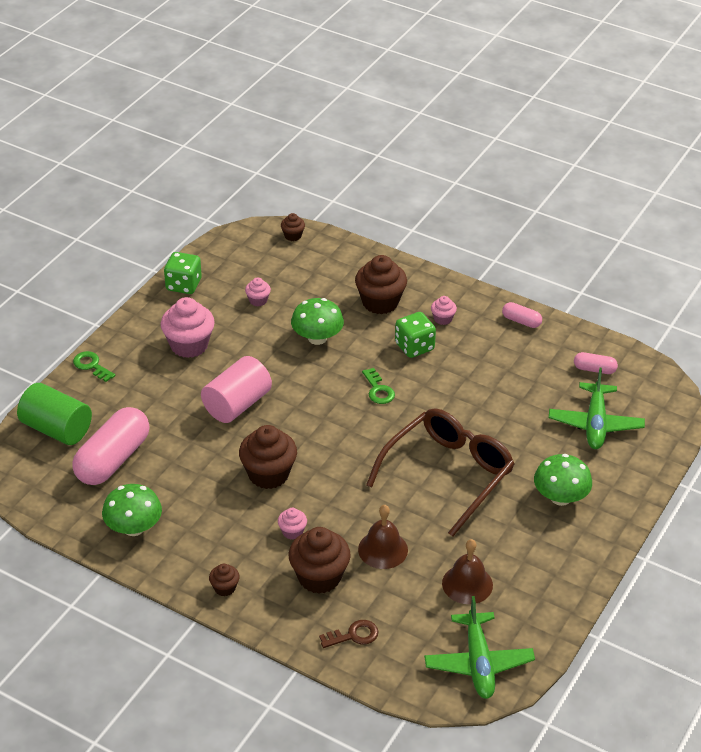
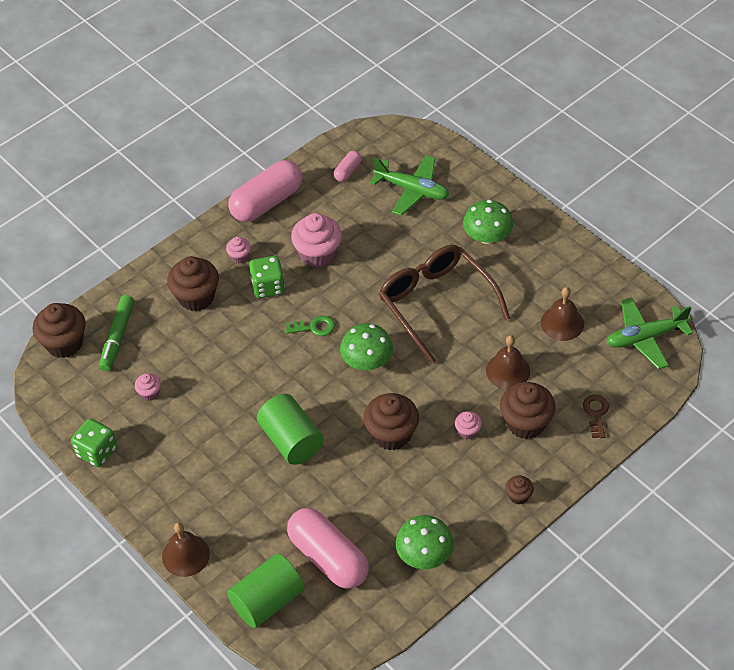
camera: 70 degrees left, 10 degrees up
(91, 365) = (185, 555): green key -> brown bell
(189, 345) = (191, 464): pink cupcake -> pink cupcake (318, 254)
(237, 404) = (291, 440): pink cylinder -> green cylinder
(293, 236) = (64, 343): brown cupcake -> brown cupcake, size x2.03
(312, 265) = (117, 337): none -> green marker
(317, 338) = (225, 357): green mushroom -> green mushroom (367, 361)
(478, 663) = (645, 337): green plane -> green plane turned 150 degrees clockwise
(521, 321) = (267, 202): pink capsule -> pink capsule, size x2.15

